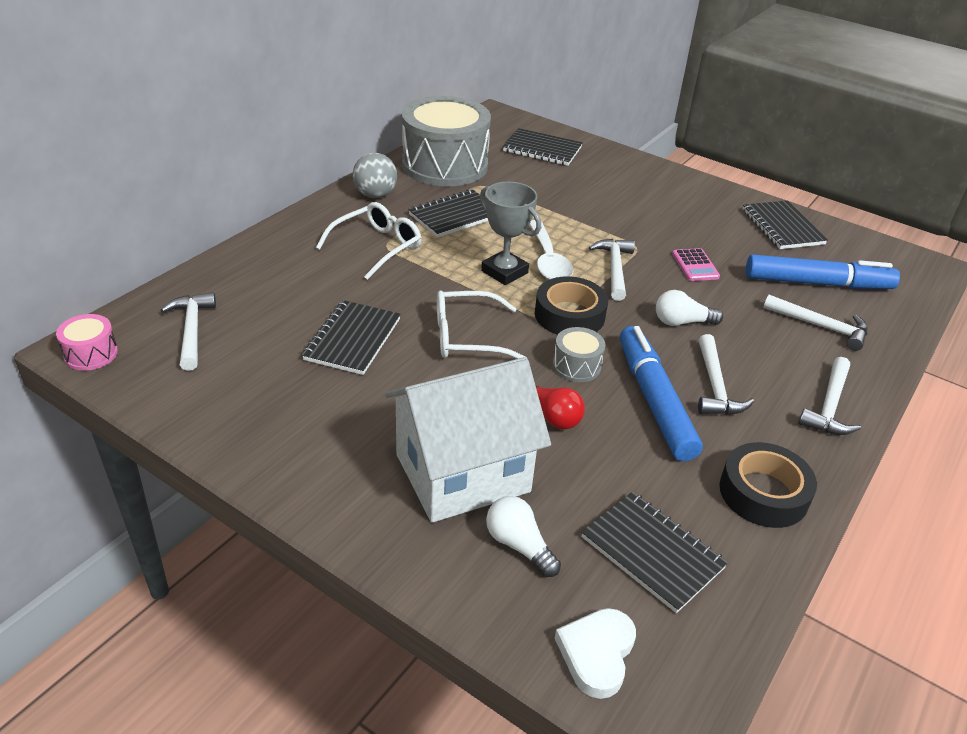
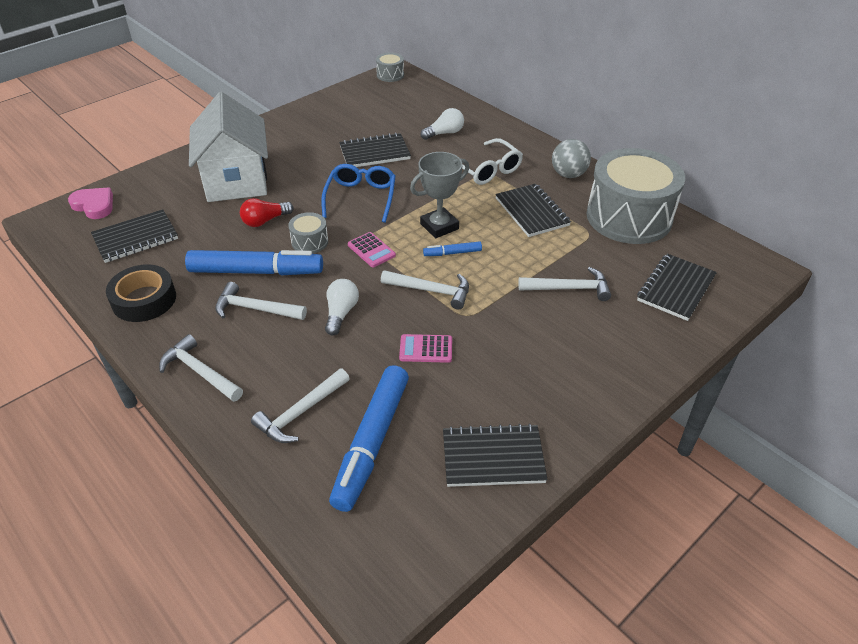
camera: 105 degrees right, 5 degrees up
(91, 354) = (390, 75): pink drum -> grey drum
(192, 330) = (402, 101): white hammer -> white hammer (569, 288)
(352, 339) = (374, 153): black notebook -> black notebook turned 45 degrees counterclockwise
(468, 337) = (361, 198): white glasses -> blue glasses
(519, 545) = (174, 192): white light bulb -> white light bulb (444, 133)
(548, 260) = (453, 253): white spoon -> blue marker
(569, 315) = (371, 250): black tape -> pink calculator
(597, 654) = (94, 205): white heart -> pink heart

